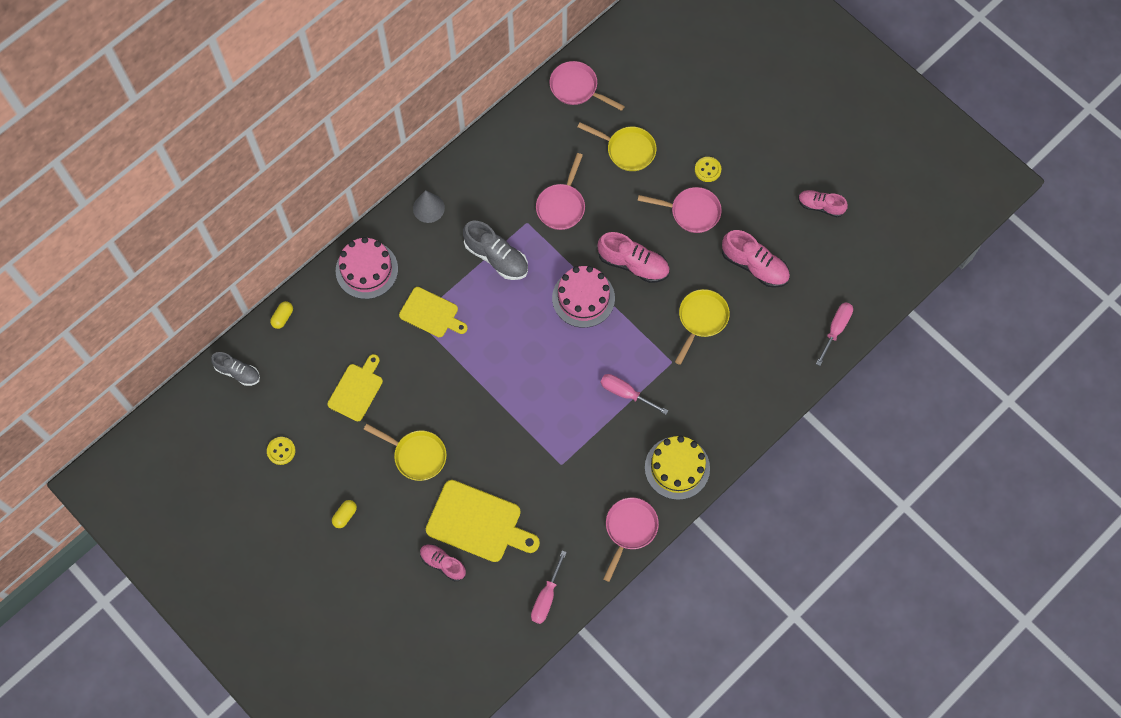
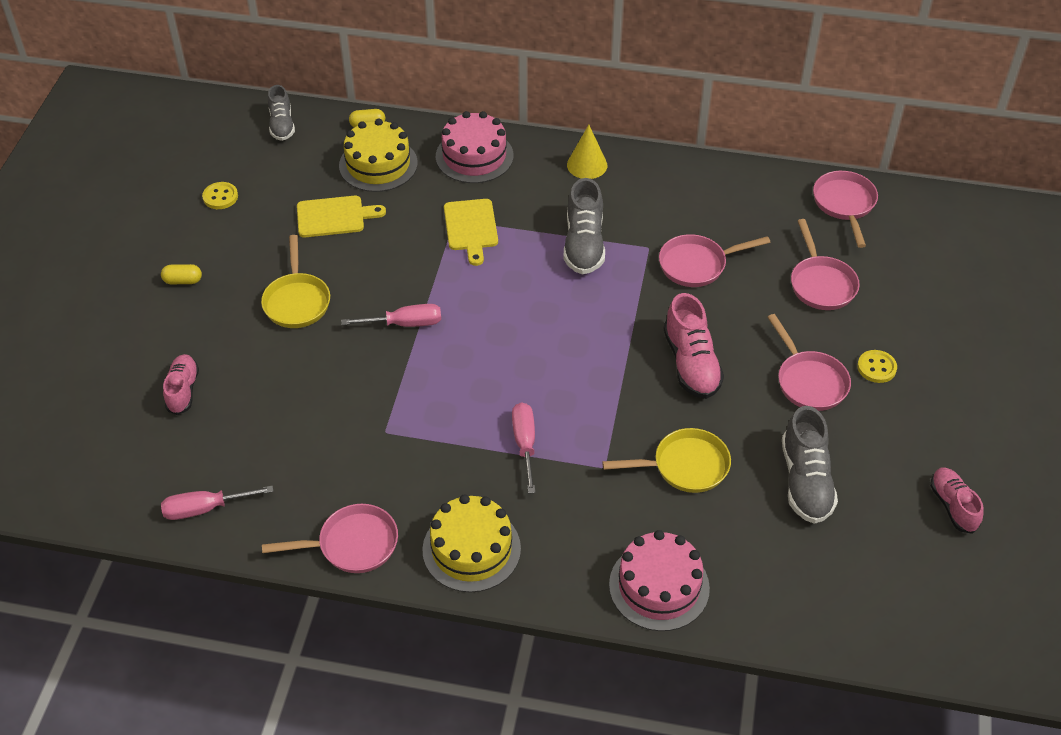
camera: 55 degrees right, 20 degrees down
(327, 334) = (378, 164): none -> yellow cake
(428, 208) = (587, 165): grey cone -> yellow cone
(478, 522) = (255, 395): yellow cutting board -> none
(583, 298) = (607, 341): pink cake -> pink cake (659, 586)
(627, 150) = (821, 284): yellow pan -> pink pan
(754, 266) = (805, 481): pink shoe -> grey shoe
(836, 329) = (808, 619): pink screwdriver -> pink screwdriver (405, 324)

